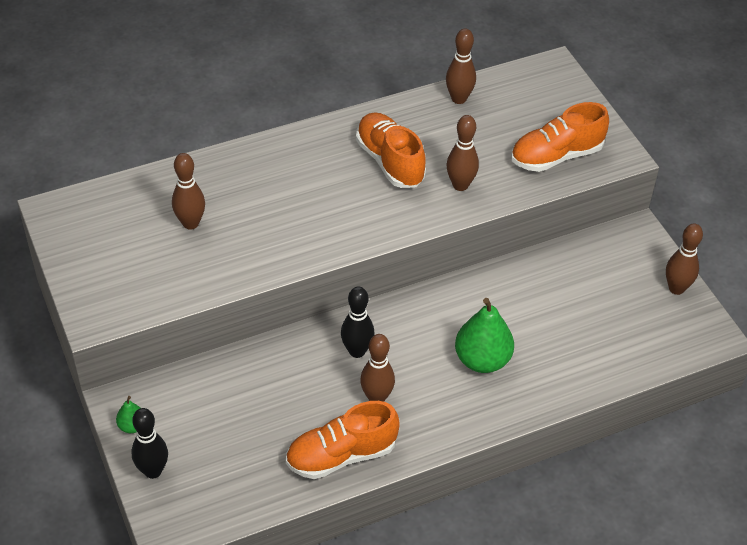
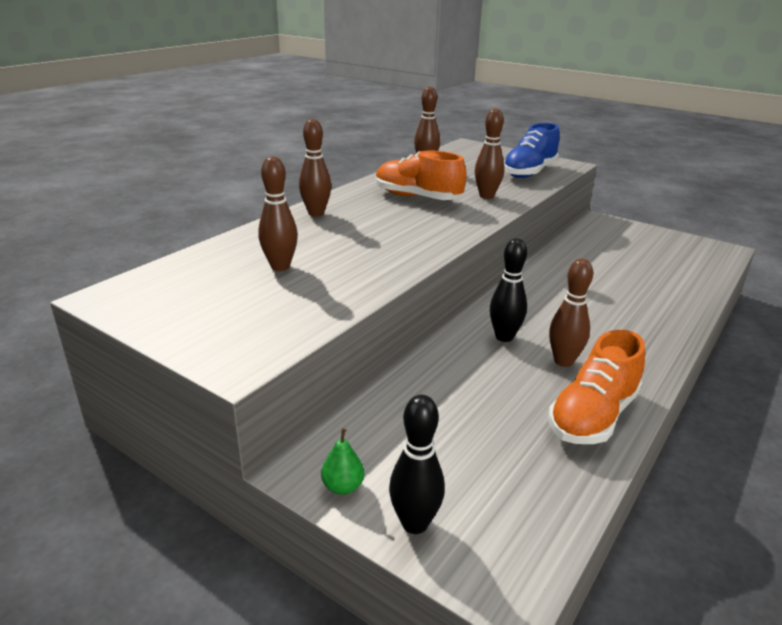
camera: 30 degrees left, 20 degrees down
(482, 360) = (607, 308): green pear -> none
(556, 156) = (529, 172): orange shoe -> blue shoe
(676, 288) = (665, 236): brown bowling pin -> brown bowling pin (316, 213)

